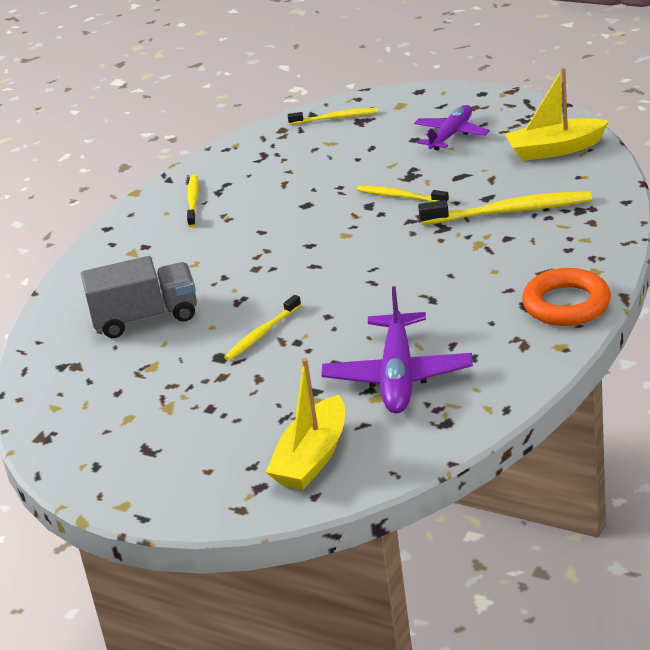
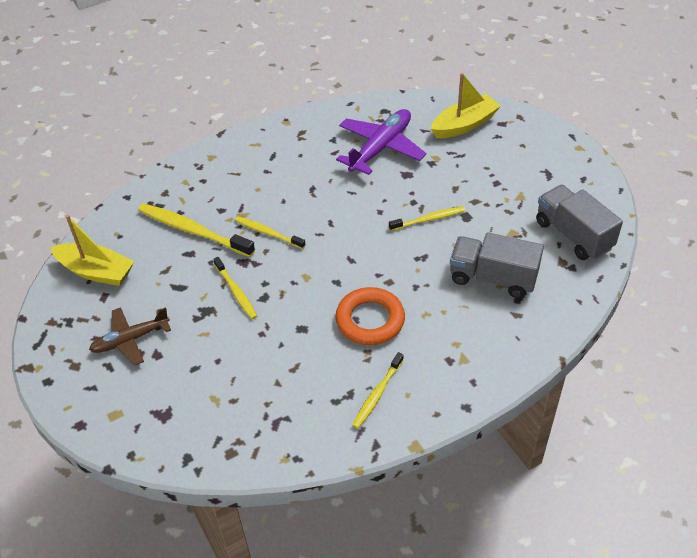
camera: 150 degrees left, 15 degrees up
(75, 396) = (573, 235): none -> grey truck
(336, 118) = (176, 435): yellow toothbrush -> yellow toothbrush (268, 233)
(451, 135) = (130, 340): purple plane -> brown plane
(566, 304) = (252, 144): orange ring -> orange ring (370, 320)

